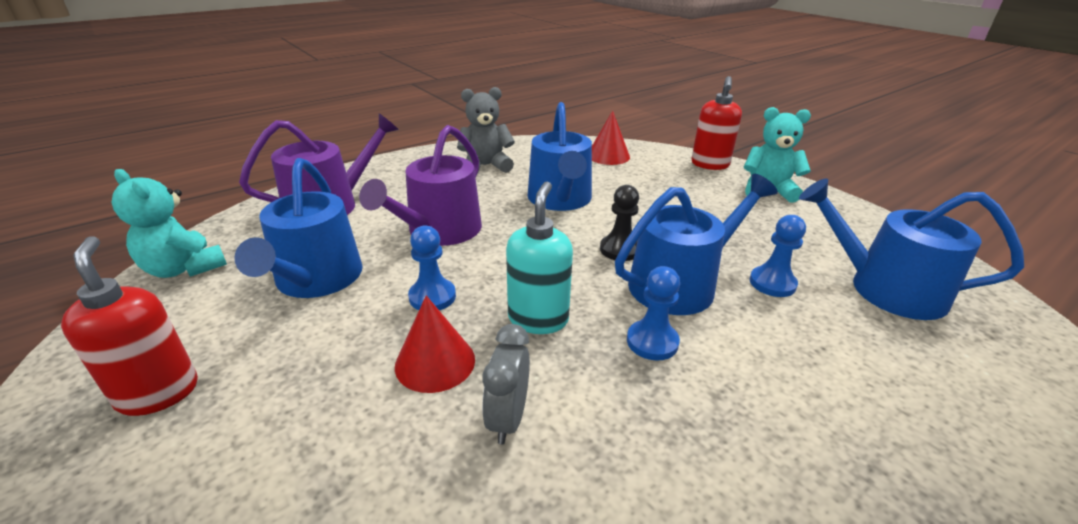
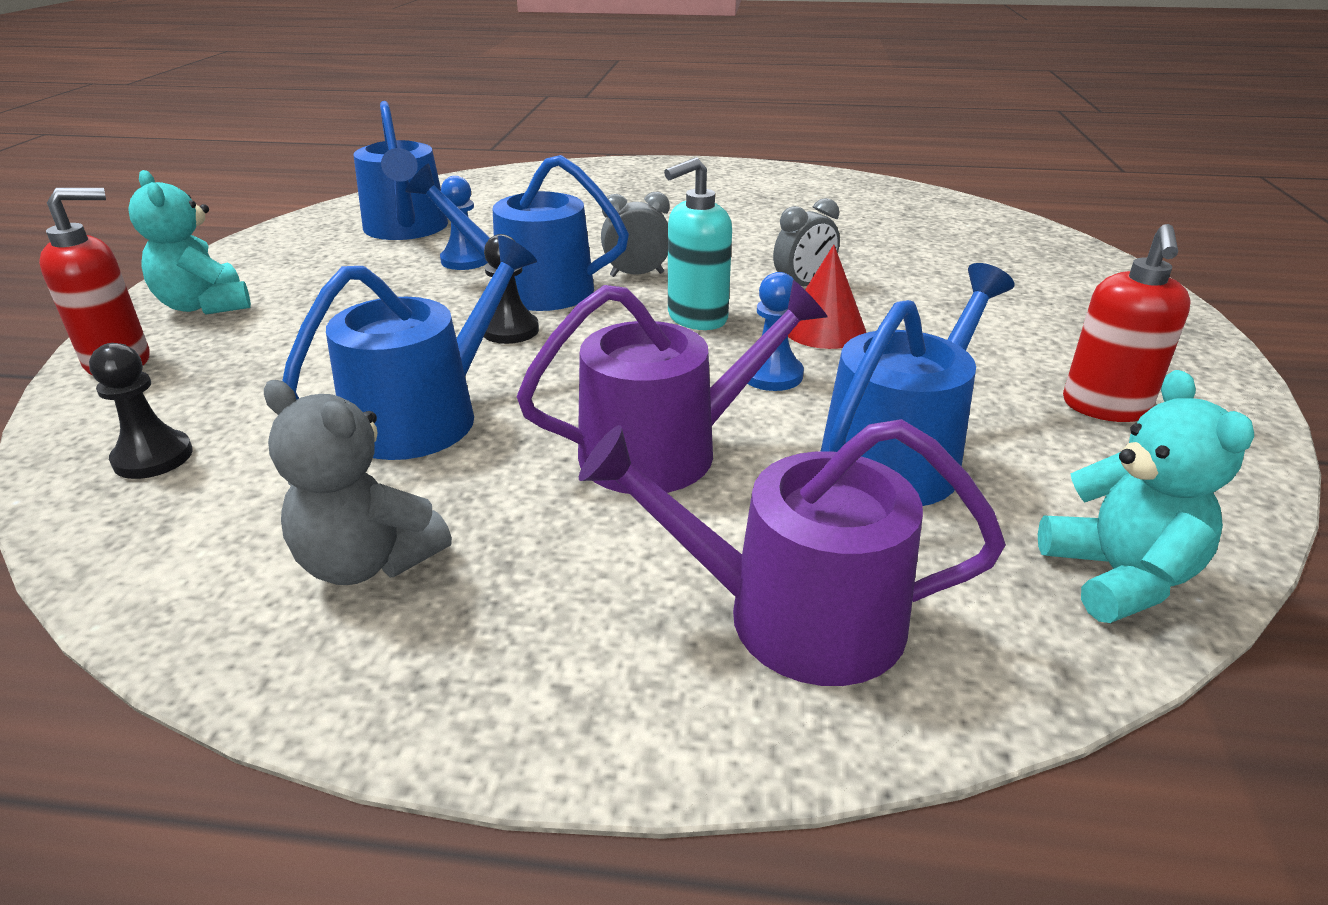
camera: 135 degrees left, 0 degrees up
(608, 156) = (153, 457): red cone -> black pawn
(652, 342) = (637, 274): blue pawn -> grey clock

